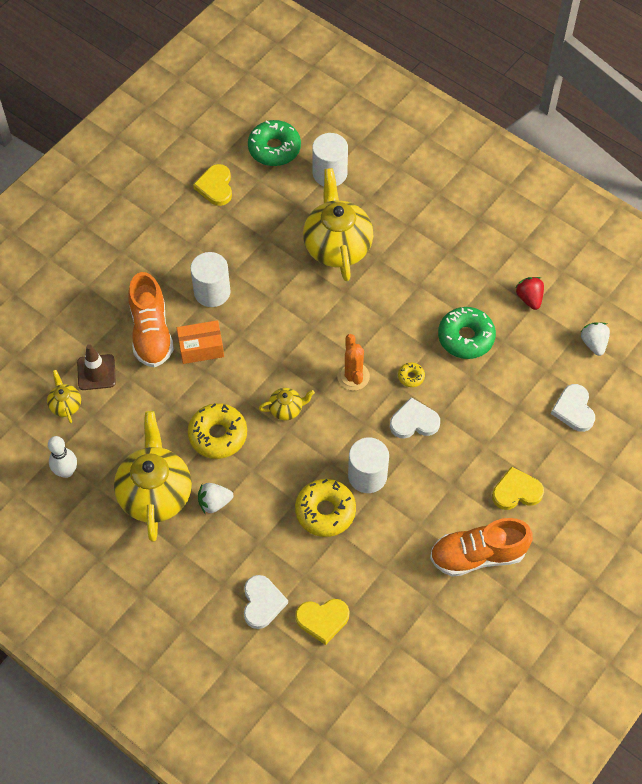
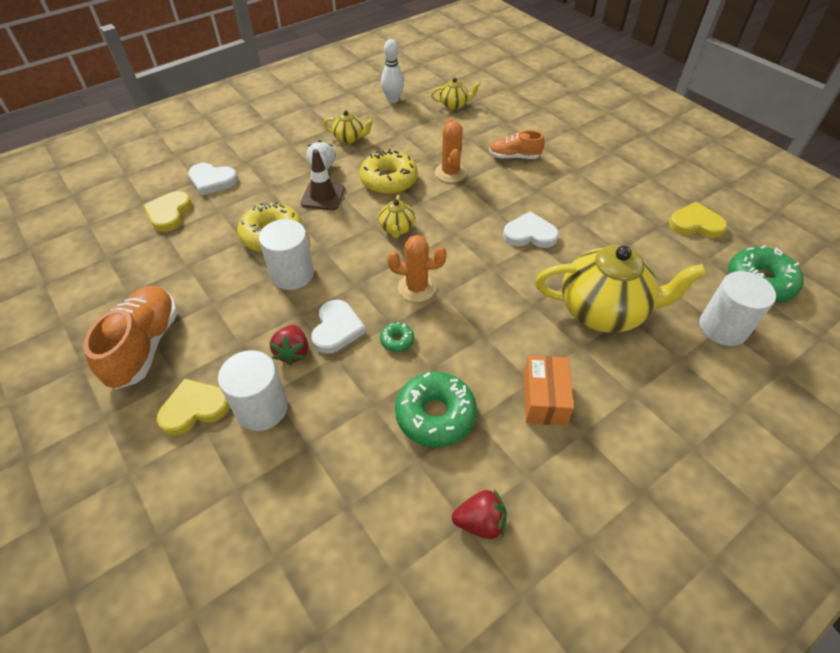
camera: 105 degrees right, 10 degrees down
(96, 372) = (481, 123): brown traffic cone -> brown traffic cone (323, 196)
(151, 332) = (514, 157): orange shoe -> orange shoe, size x0.59
(155, 493) = (349, 138): yellow teapot -> yellow teapot, size x0.46
(192, 383) = (450, 173): none -> orange cactus
(201, 348) = (488, 184): orange box -> orange box (544, 399)
(212, 292) = (553, 200): white cylinder -> white cylinder (261, 408)
(411, 377) = (397, 340): yellow donut -> green donut
(446, 445) = (293, 352): none -> red strawberry
(516, 491) = (194, 408): yellow heart -> yellow heart turned 120 degrees counterclockwise
(574, 409) = (271, 523): white heart -> white heart (529, 234)
(593, 343) = (370, 599): white strawberry -> none

